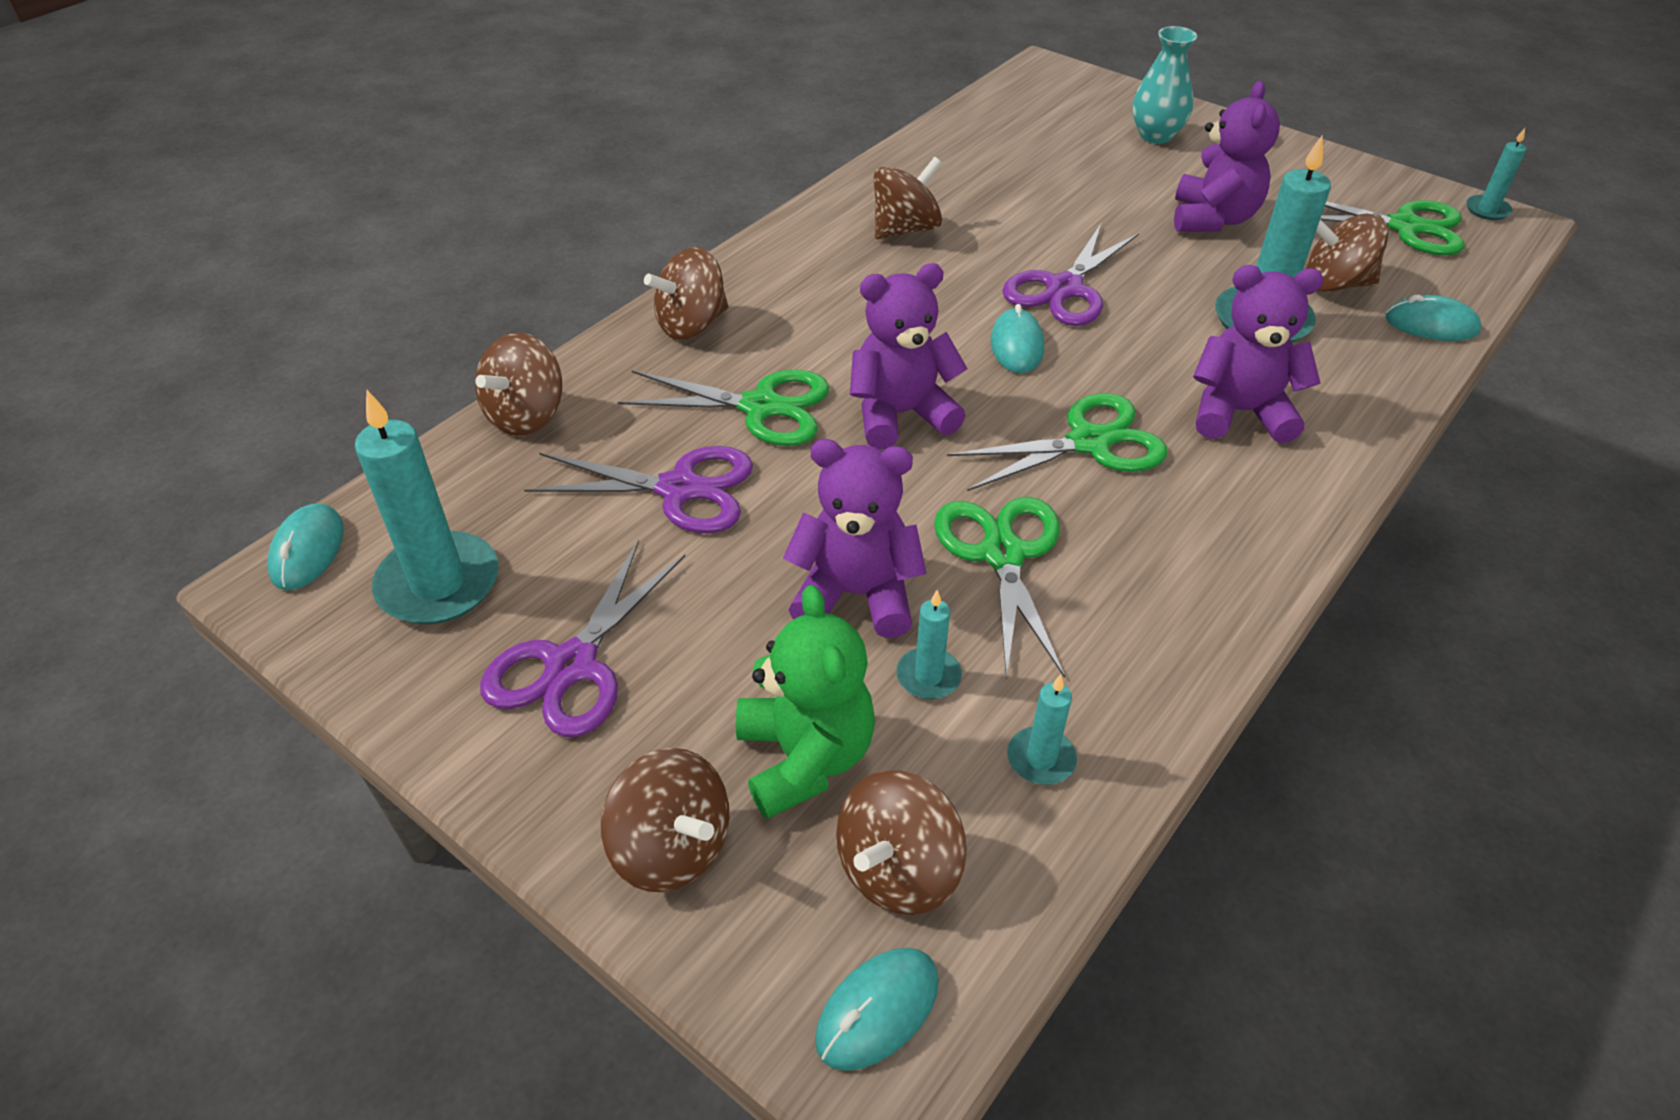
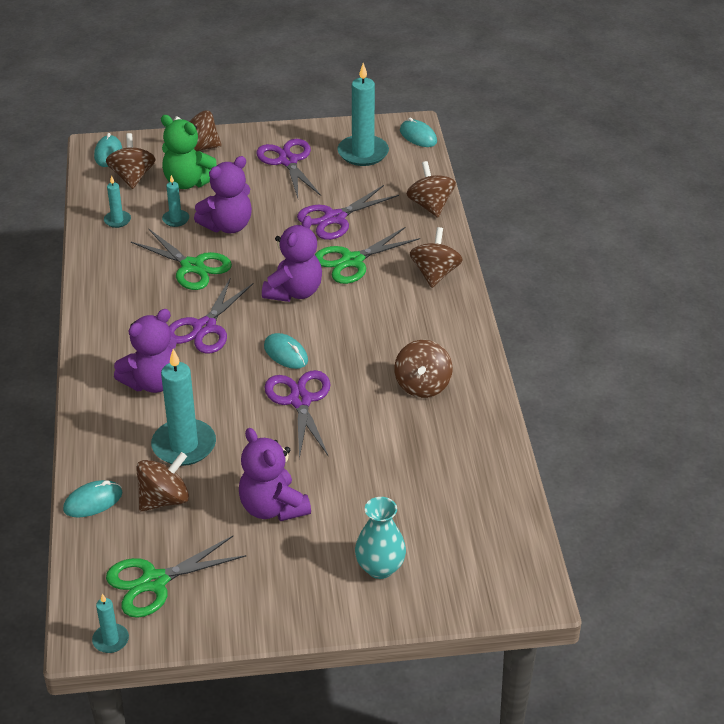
camera: 135 degrees right, 5 degrees down
(1089, 442) = (204, 327): green scissors -> purple scissors

